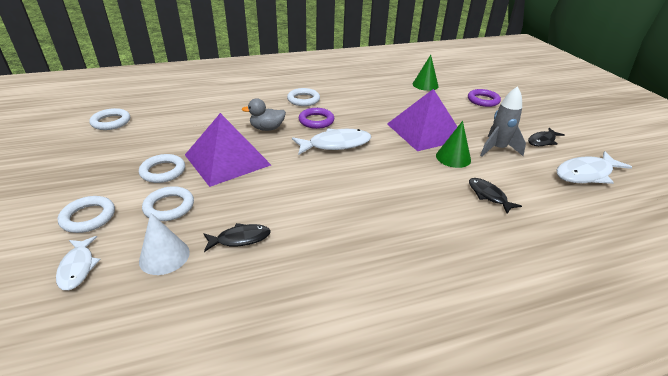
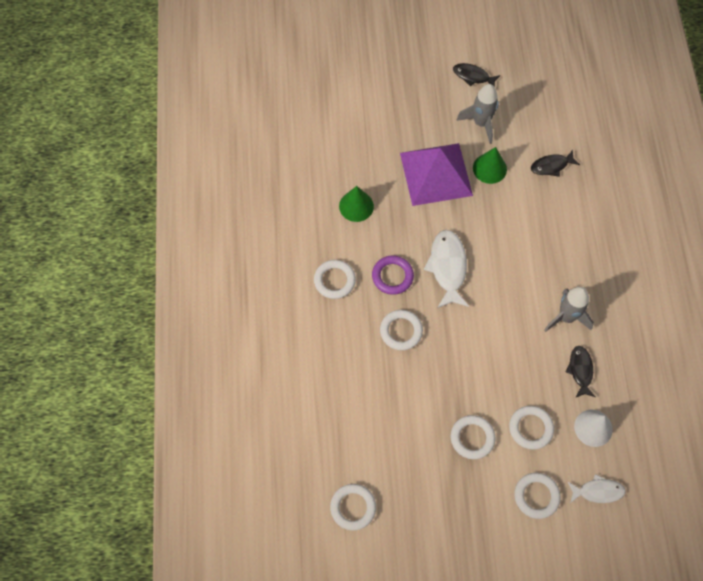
camera: 75 degrees left, 30 degrees up
(227, 159) = (460, 376): purple pyramid -> none
(267, 128) = (401, 331): grey duck -> white ring
(306, 222) = (566, 317): none -> grey rocket
(425, 85) = (320, 130): green cone -> green cone (356, 206)
(483, 100) = (376, 86): purple ring -> none
(542, 141) = (473, 76): black fish -> black fish turned 135 degrees clockwise
(586, 174) = (532, 74): white fish -> none

